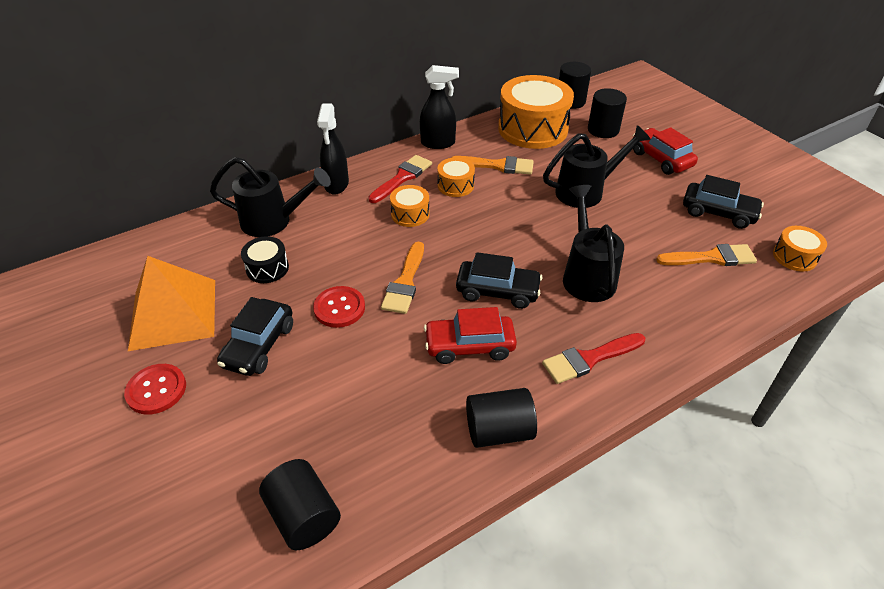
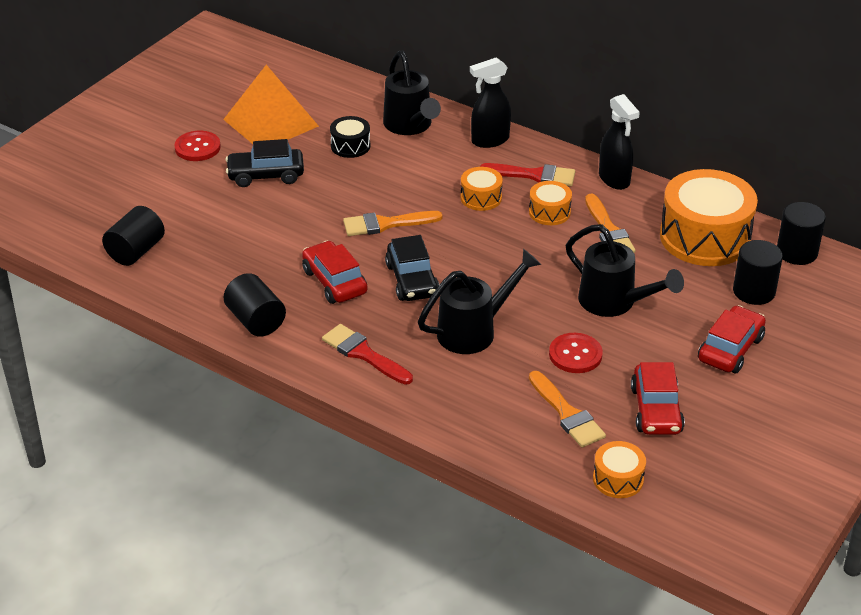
camera: 65 degrees right, 5 degrees down
(339, 308) = (331, 199): red button -> red button (575, 354)
(718, 212) = (656, 410): black car -> red car

